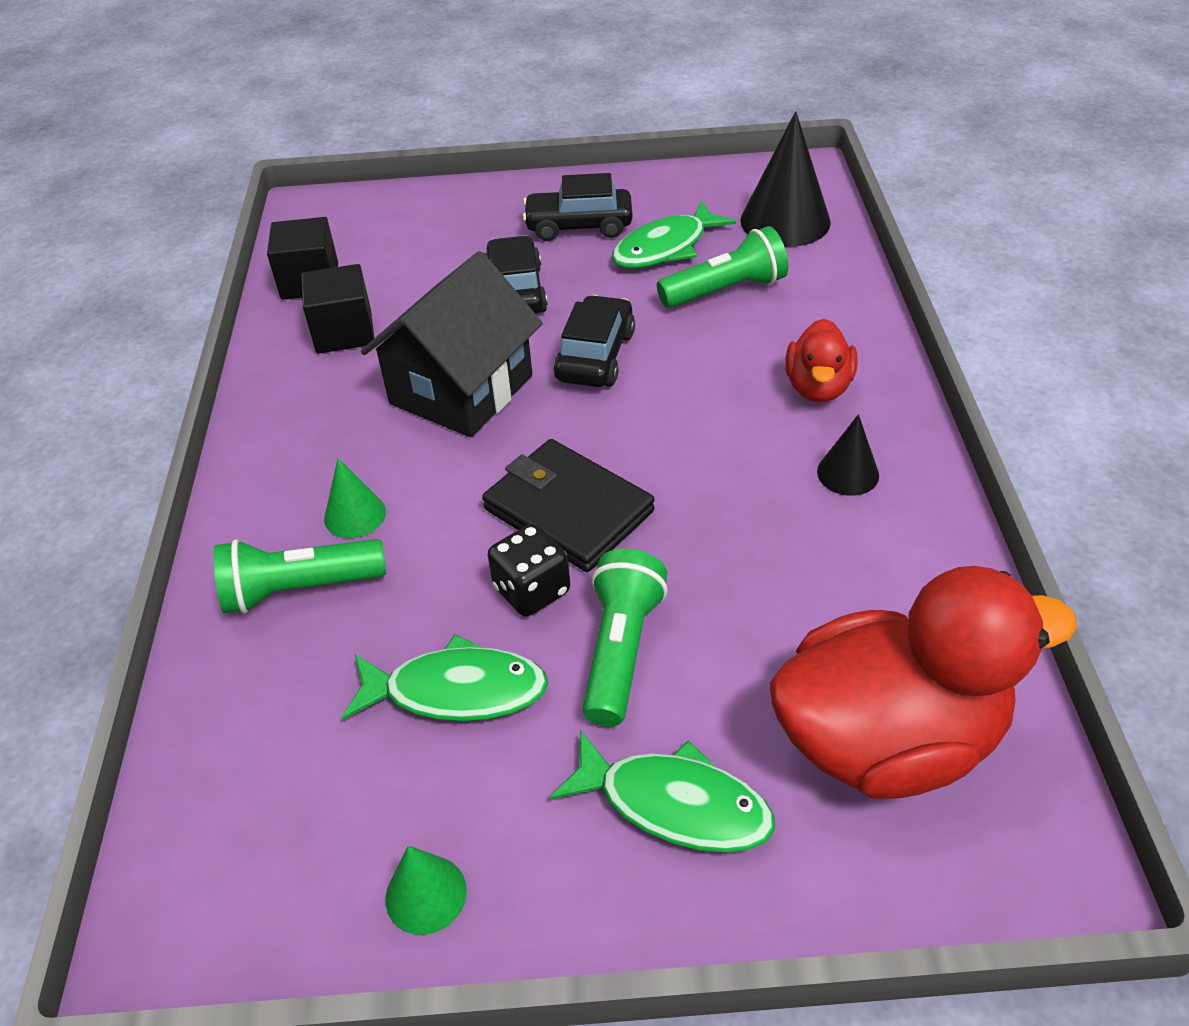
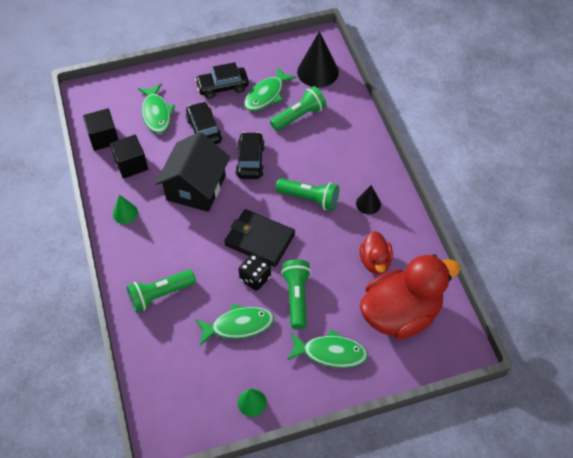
camera: 15 degrees left, 10 degrees up
(355, 515) = (171, 257): green cone -> green cone (125, 213)
(430, 254) = (156, 113): none -> green fish
(708, 444) = (309, 199): none -> green flashlight
(818, 387) = (349, 163): red duck -> red duck (375, 261)

